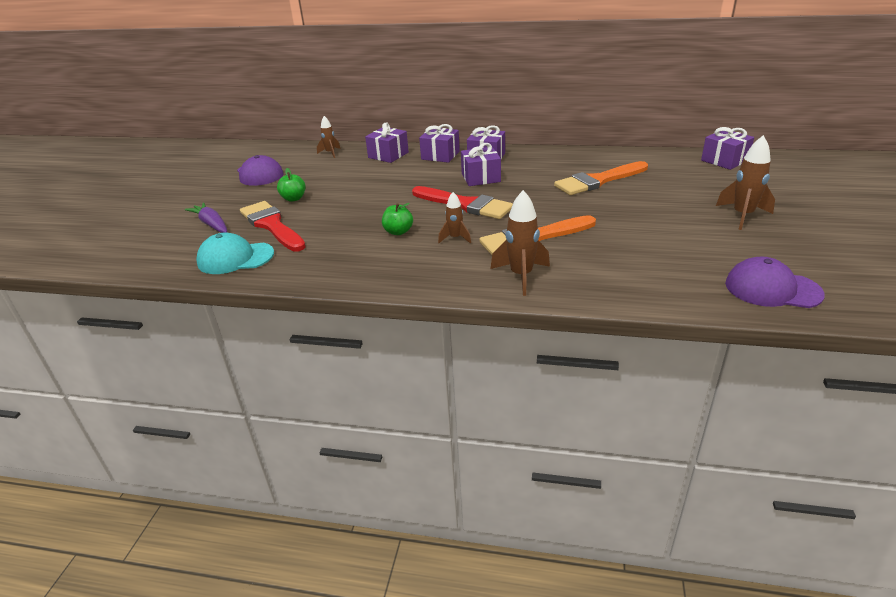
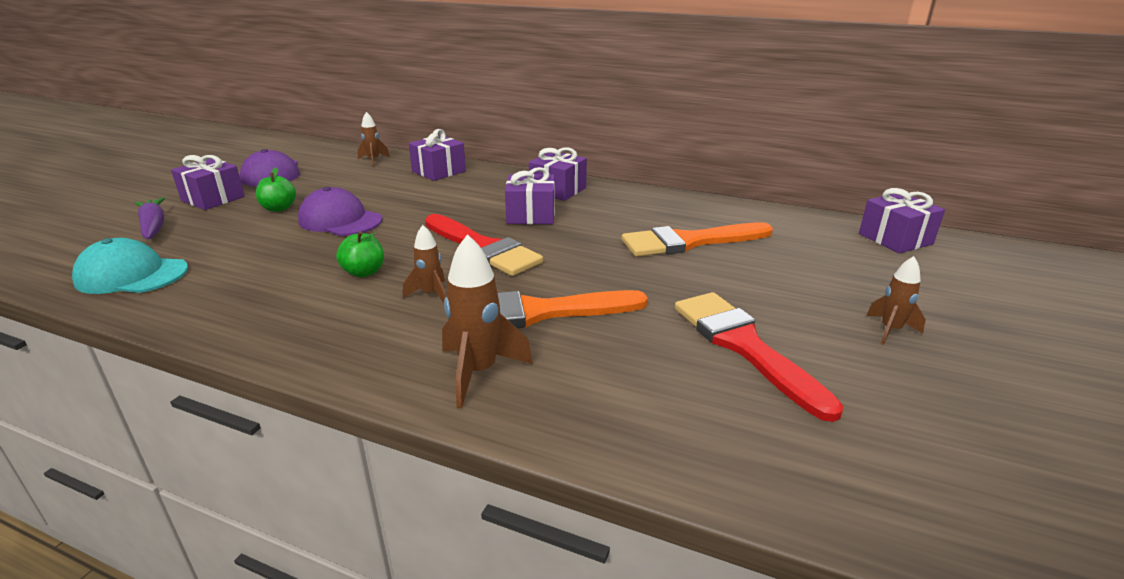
camera: 10 degrees right, 5 degrees down
(272, 225) = (219, 238): red brush -> red brush (744, 346)
(440, 155) = (501, 180): purple gift -> purple gift (213, 199)
(742, 216) = (890, 330): brown rocket -> brown rocket, size x0.61
(772, 289) = (893, 482): purple cap -> purple cap (340, 220)

